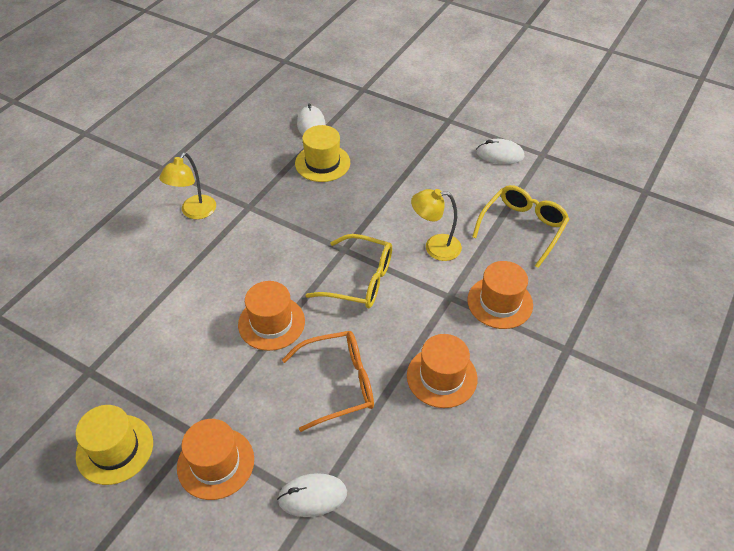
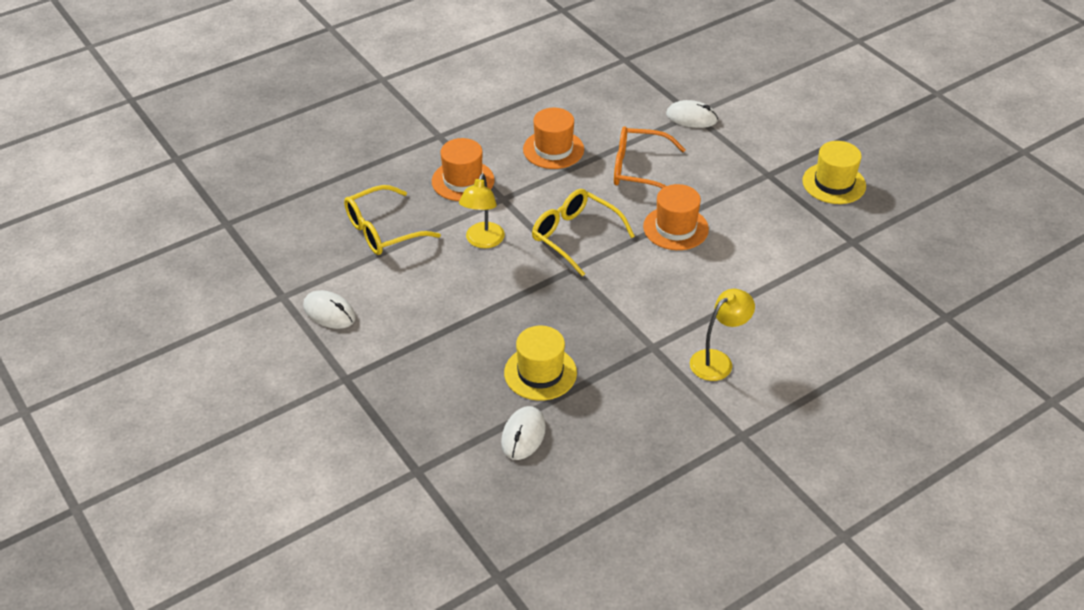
camera: 155 degrees left, 5 degrees down
(215, 463) = (756, 153): orange hat -> none
(435, 247) = (483, 241): yellow lamp -> yellow lamp turned 75 degrees clockwise

